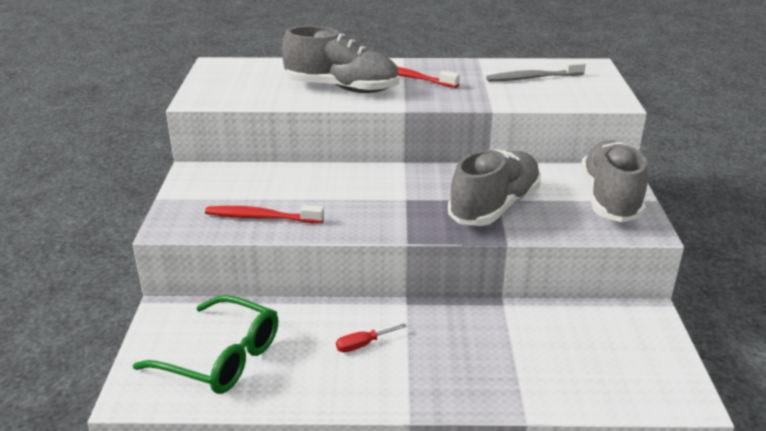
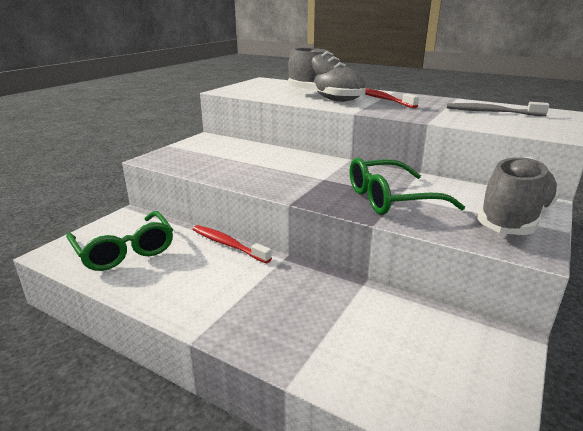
camera: 30 degrees right, 5 degrees down
(262, 217) = (211, 166): red toothbrush -> red toothbrush (228, 245)
(363, 344) = (221, 274): red screwdriver -> none
(494, 206) = (391, 199): grey shoe -> green glasses

